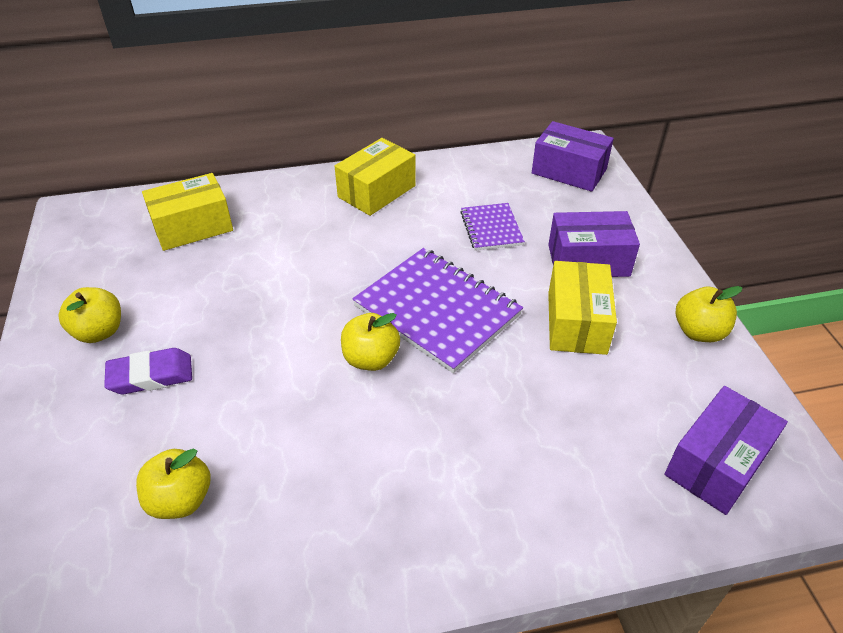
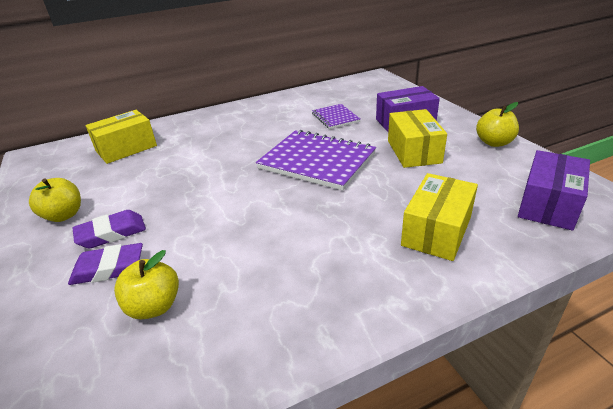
camera: 10 degrees left, 10 degrees down
(139, 430) = (108, 268): none -> purple eraser
(371, 359) = (280, 194): yellow apple -> none
(377, 191) = (252, 113): yellow box -> yellow box (436, 231)
(569, 171) = (372, 86): purple box -> none

